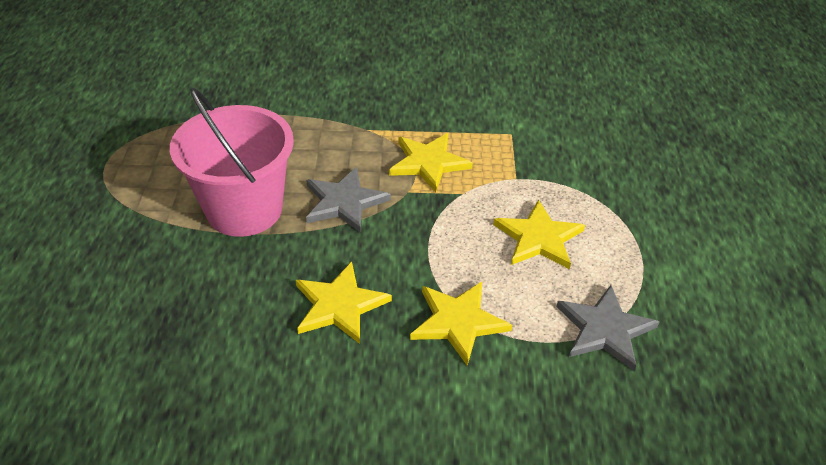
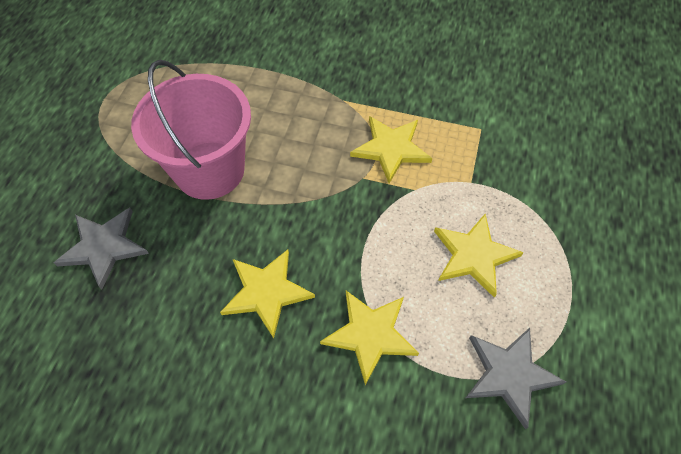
camera: 15 degrees right, 15 degrees up
(344, 202) = (300, 179): grey star -> grey star (103, 247)

